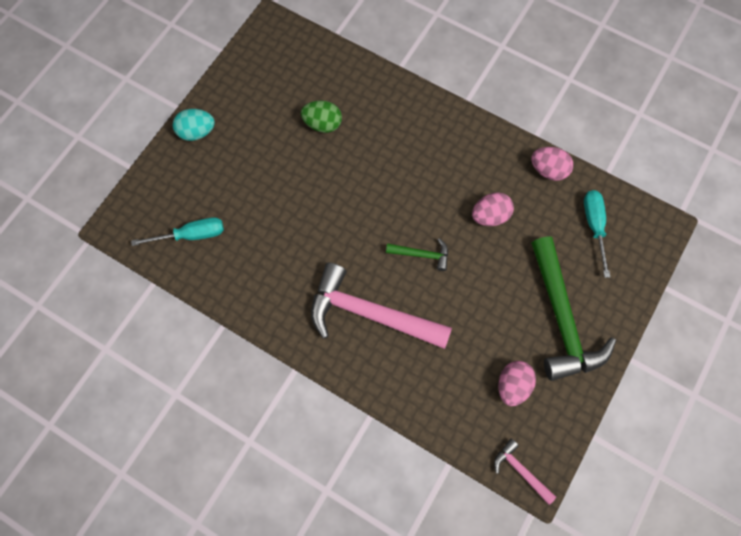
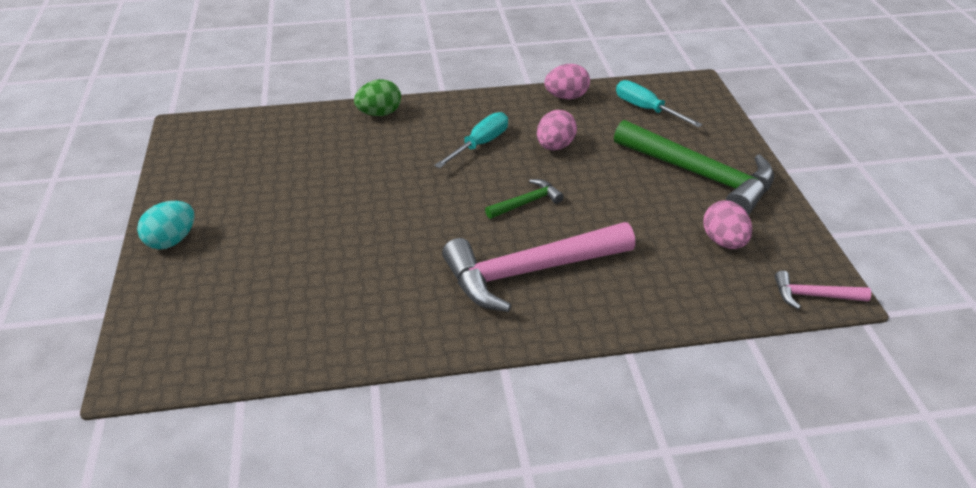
camera: 40 degrees left, 30 degrees down
(191, 235) = (251, 326): turquoise screwdriver -> turquoise screwdriver (480, 144)
(322, 124) = (318, 167): green egg -> green egg (379, 113)

